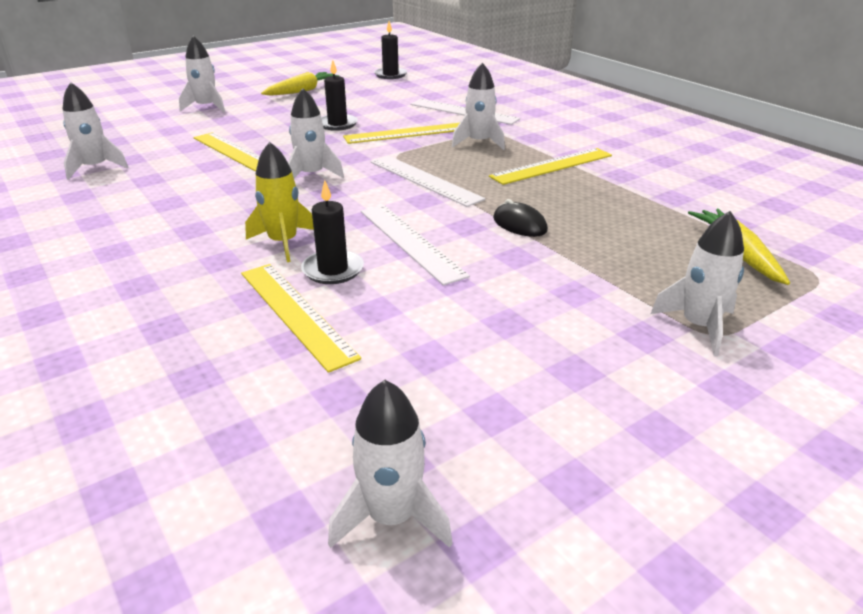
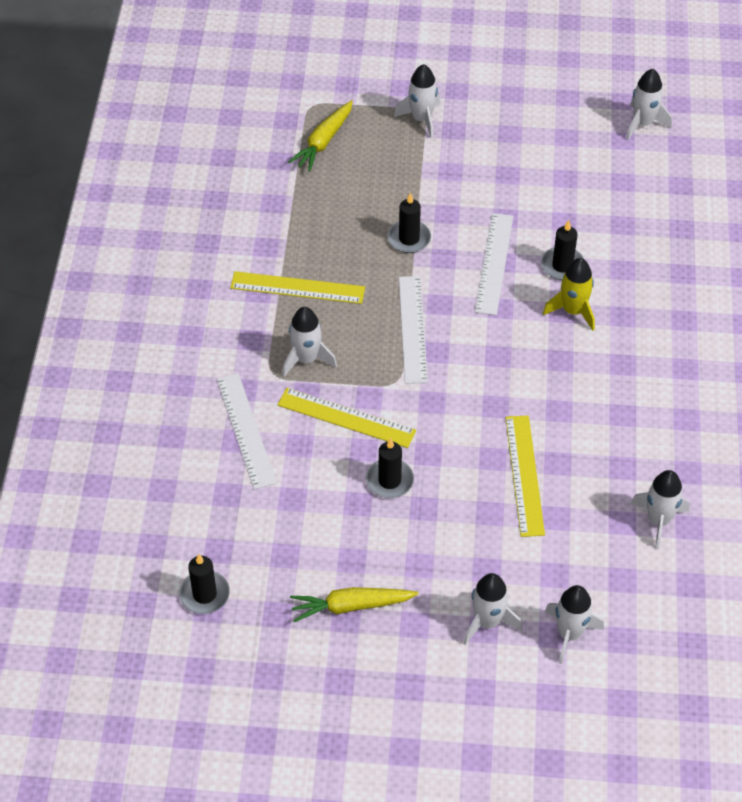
camera: 140 degrees left, 20 degrees up
(296, 313) = (608, 243): yellow ruler -> none
(311, 175) = (490, 391): white rocket -> white rocket (569, 634)
(519, 224) = (409, 238): black mouse -> black candle

